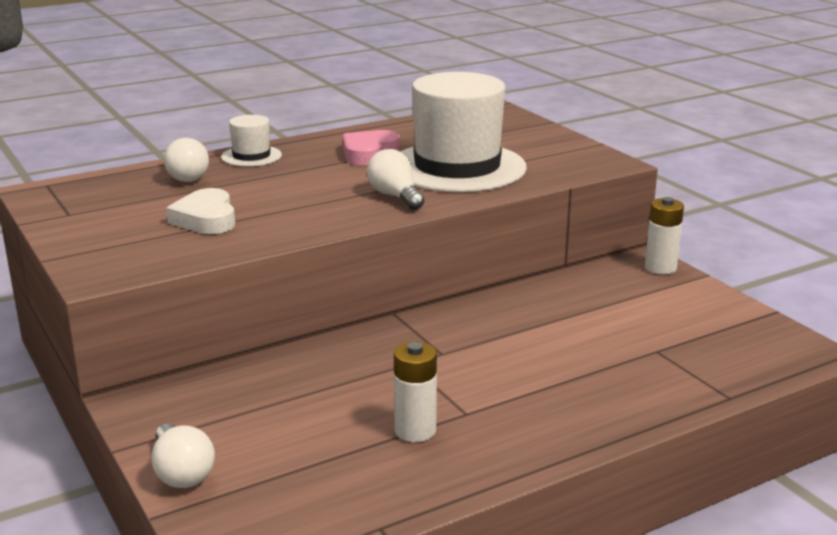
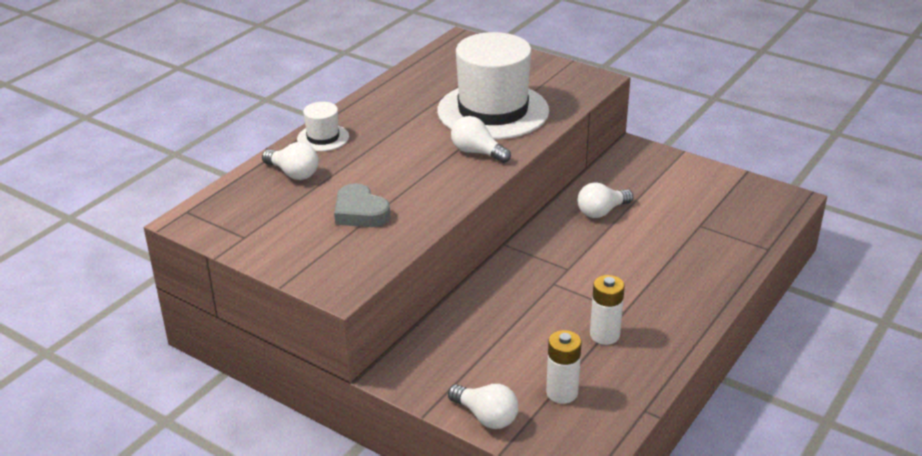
camera: 25 degrees left, 10 degrees up
(206, 219) = (360, 212): white heart -> grey heart
(369, 153) = (413, 112): pink heart -> none
(542, 309) = (601, 212): none -> white light bulb
(660, 268) = (650, 153): white battery -> white battery (562, 393)

